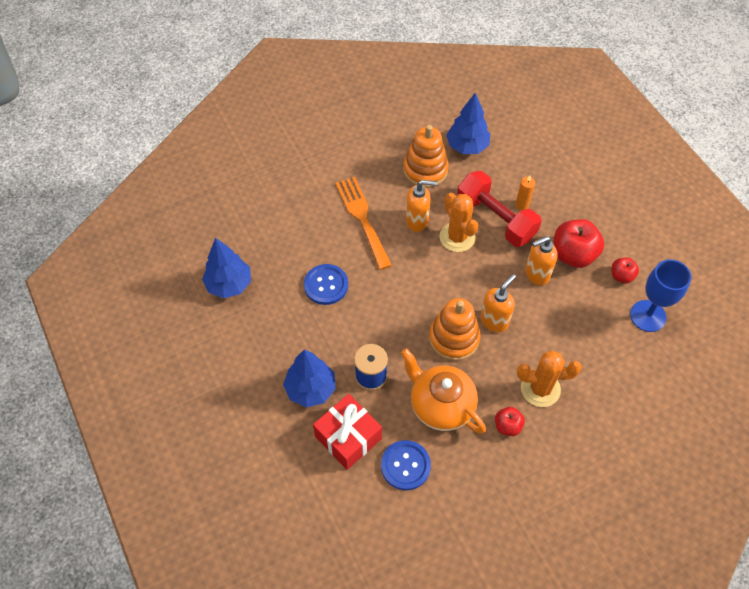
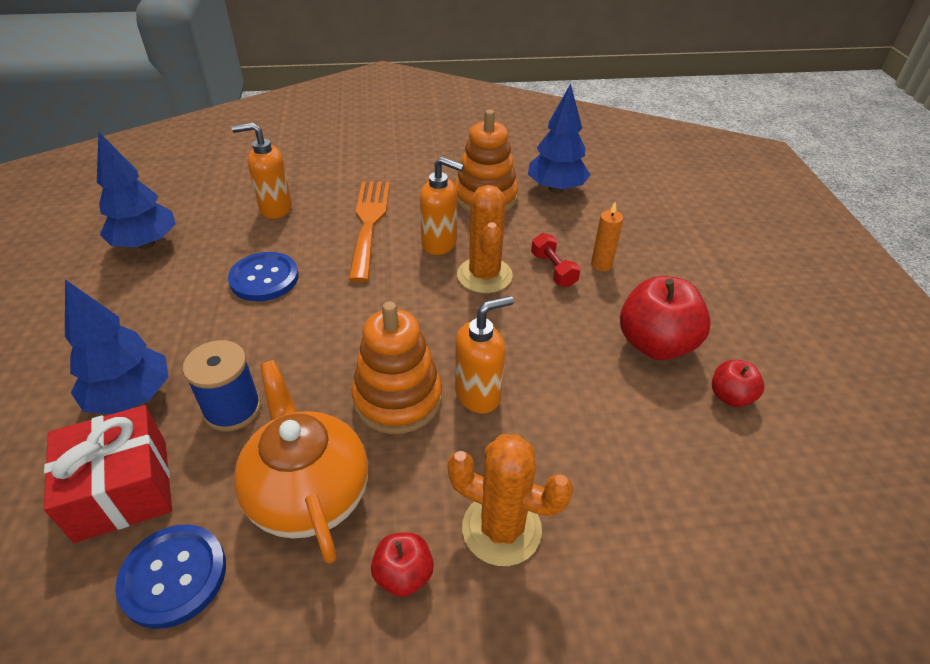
camera: 20 degrees right, 15 degrees down
(495, 219) = (553, 270): red dumbbell -> red dumbbell, size x0.47
(536, 274) = (582, 352): orange soap dispenser -> orange soap dispenser (275, 209)
(648, 316) = (762, 473): blue goblet -> none

